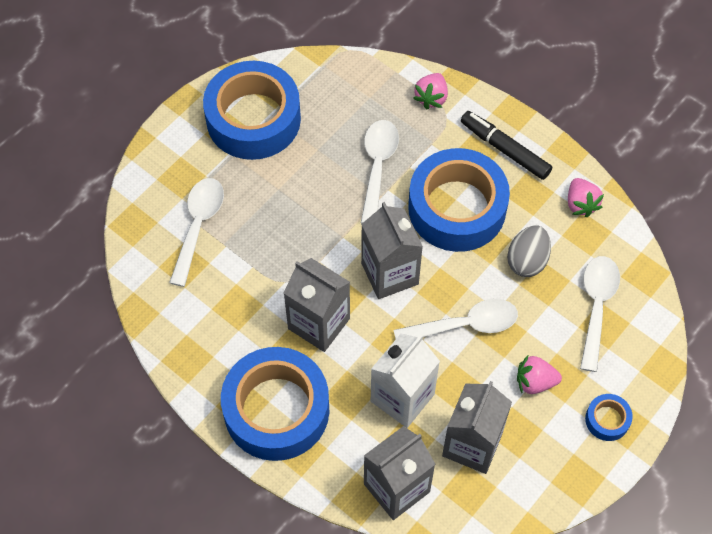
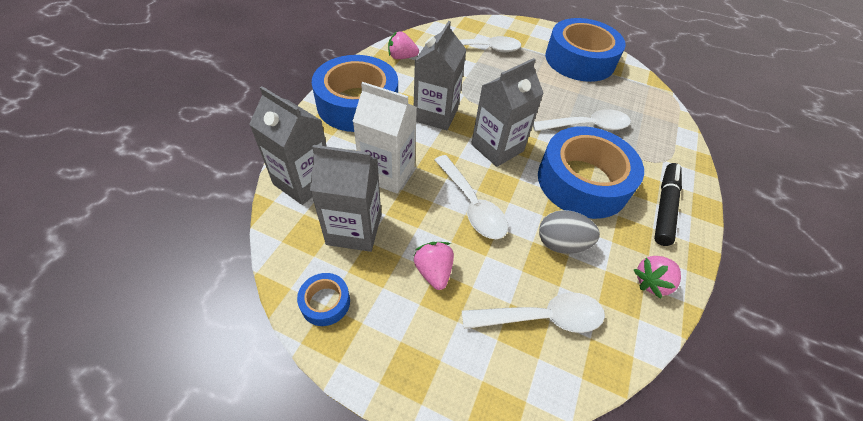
camera: 70 degrees right, 10 degrees down
(431, 98) = (673, 149): pink strawberry -> pink strawberry (402, 57)
(607, 420) = (410, 352): blue tape -> blue tape (325, 302)

